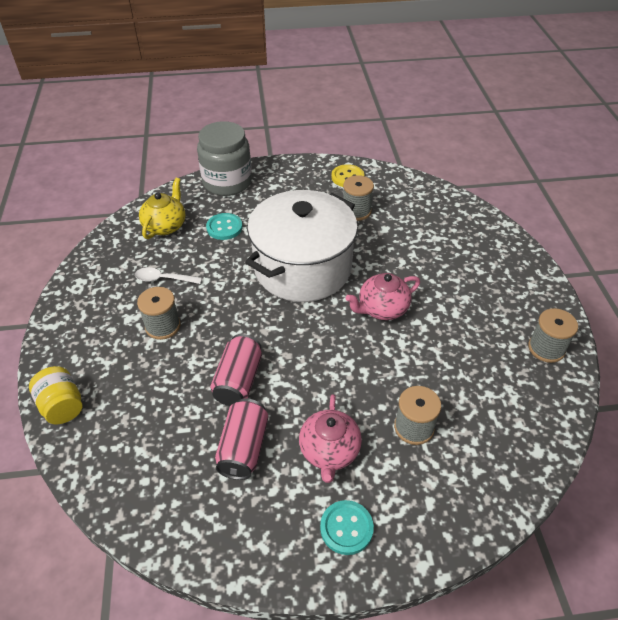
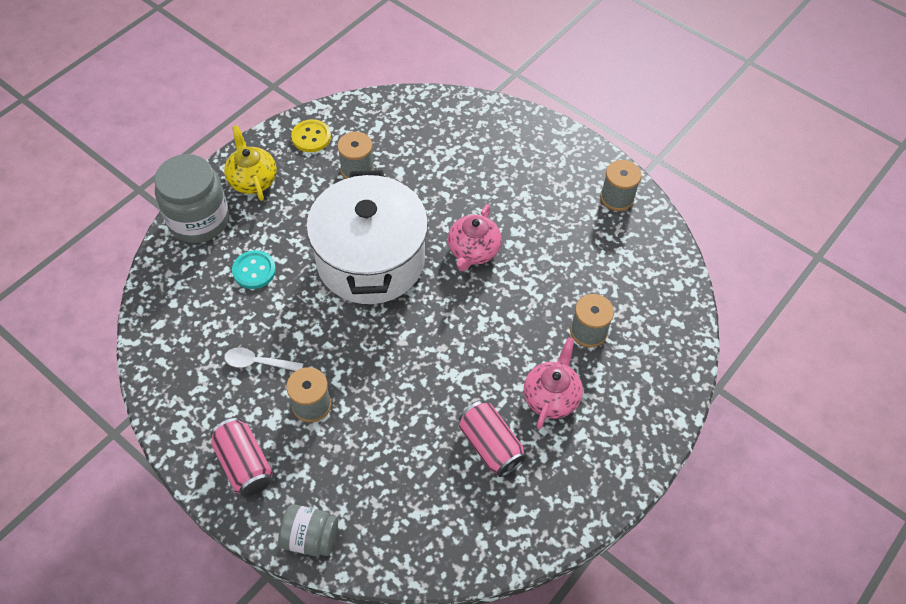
camera: 45 degrees left, 10 degrees up
(62, 406) = (310, 537): yellow jar -> grey jar
(163, 279) = (258, 363): white spoon -> white spoon turned 45 degrees clockwise
(165, 226) = (193, 310): yellow teapot -> yellow teapot (252, 180)
(238, 380) = (428, 398): pink can -> pink can (244, 464)
(329, 451) = (551, 397): pink teapot -> pink teapot turned 120 degrees counterclockwise
(346, 528) = (615, 439): turquoise button -> none

